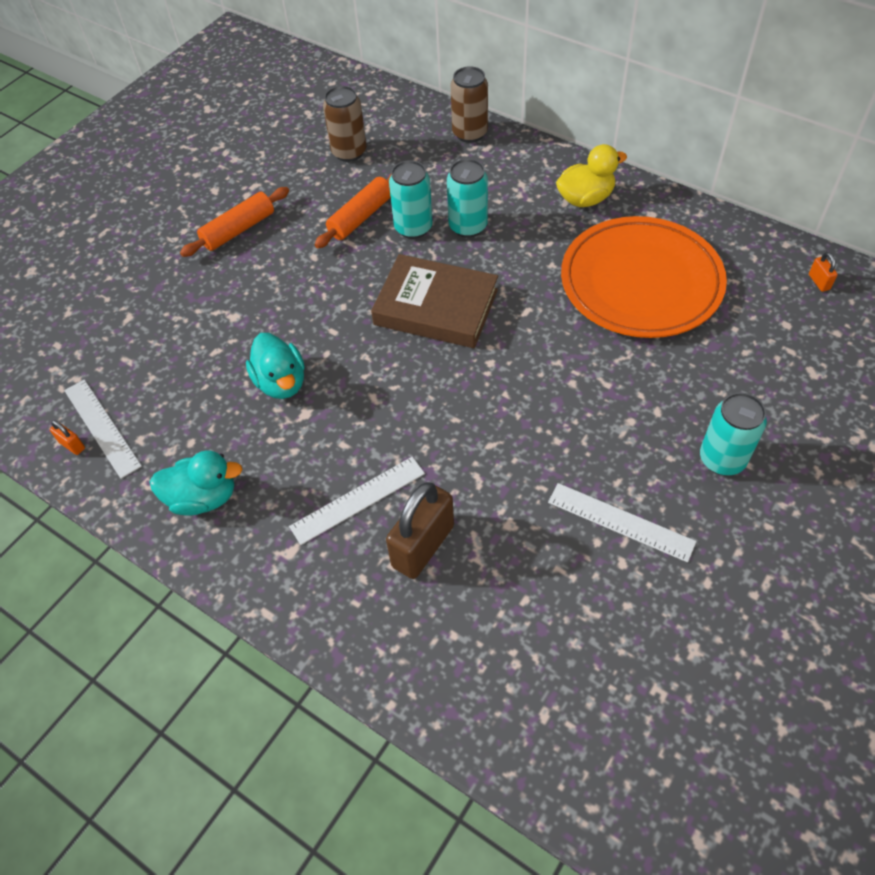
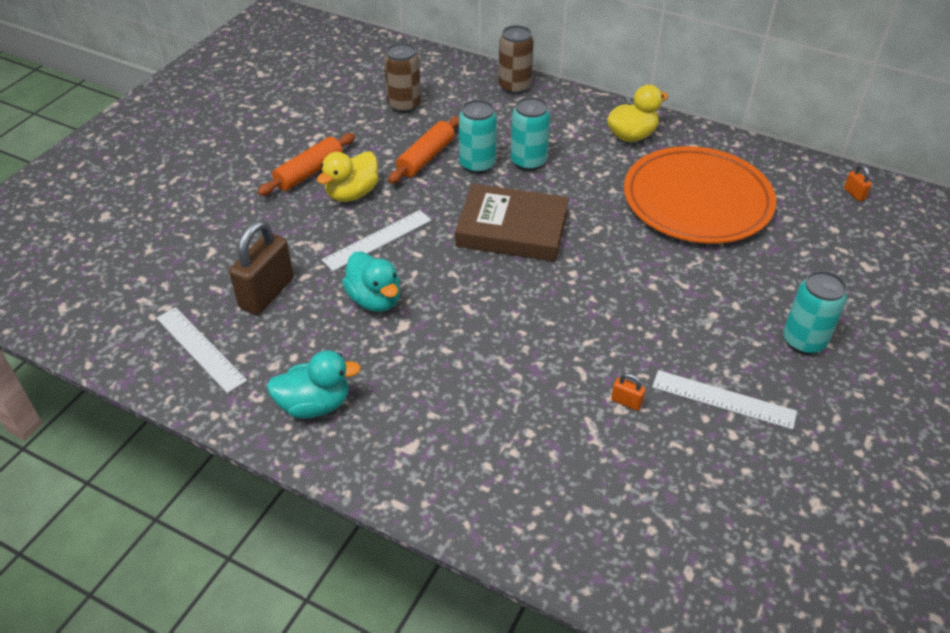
camera: 10 degrees left, 10 degrees down
(72, 445) = (172, 366): orange padlock -> orange padlock (626, 402)
(278, 257) = (352, 194): none -> yellow duck
(358, 500) = (469, 397): white ruler -> white ruler (377, 240)
(423, 546) = (541, 433): brown padlock -> brown padlock (267, 293)

